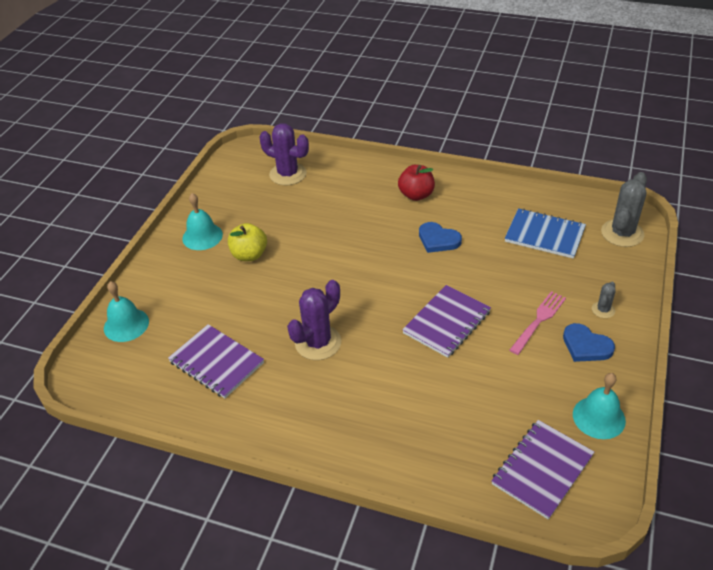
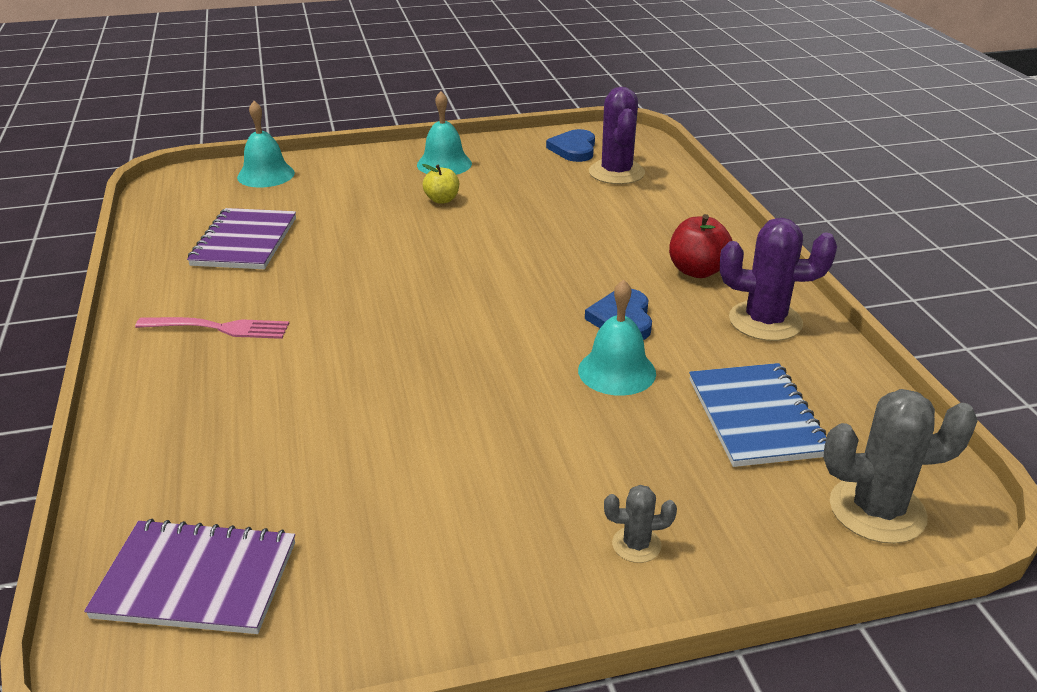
camera: 55 degrees right, 10 degrees down
(249, 255) = (442, 200): yellow apple -> yellow apple, size x0.66
(318, 343) = (327, 294): purple cactus -> purple cactus (765, 321)
(447, 322) = (452, 382): purple notebook -> none
(539, 320) = (538, 473): pink fork -> pink fork (219, 328)
(586, 346) = (523, 549): blue heart -> blue heart (574, 149)
(599, 417) = (356, 618): turquoise bell -> turquoise bell (617, 371)

